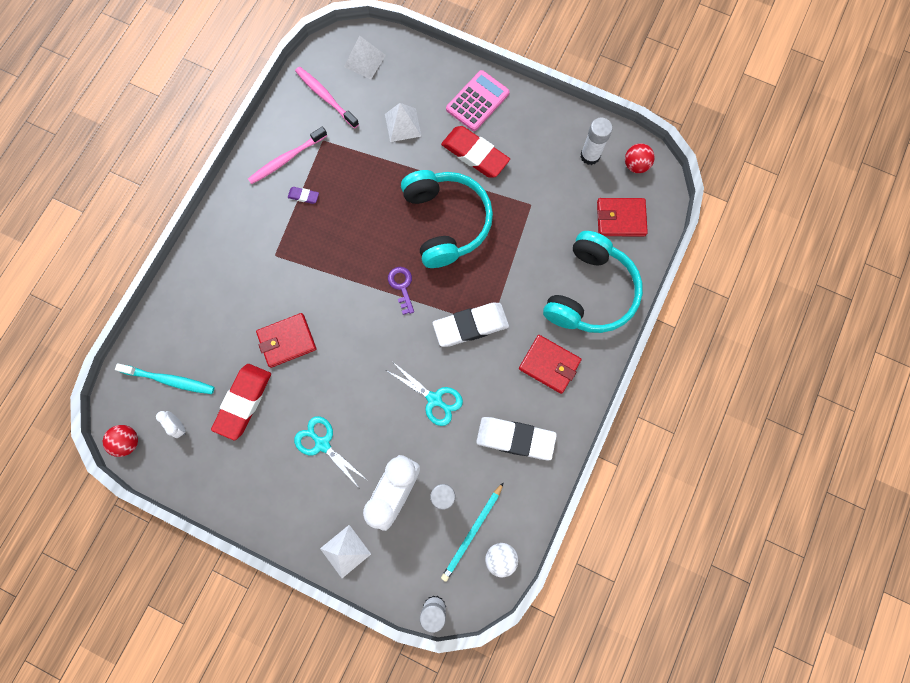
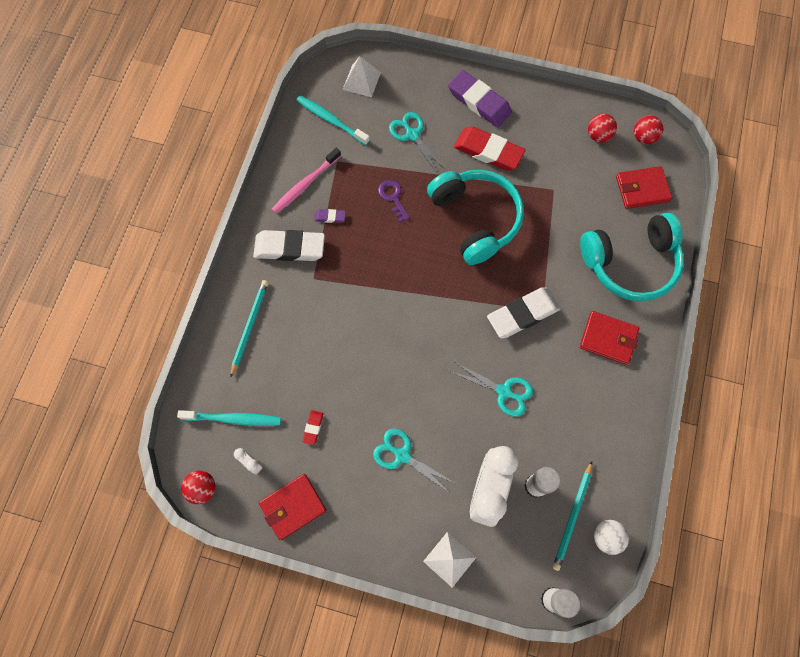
camera: 10 degrees left, 5 degrees down
(203, 293) = (249, 326): none -> turquoise pencil
(243, 402) = (313, 427): red eraser -> red eraser, size x0.45
(287, 341) = (344, 360): red wallet -> red wallet (293, 507)
(325, 97) = (331, 120): pink toothbrush -> turquoise toothbrush
(402, 286) = (446, 287): purple key -> purple key (393, 197)
(403, 125) = (412, 135): white pyramid -> turquoise scissors
(477, 101) = (479, 102): pink calculator -> purple eraser
(515, 438) = (592, 416): white eraser -> white eraser (289, 248)
(590, 156) = (598, 136): white glue stick -> red ball
(590, 292) = (630, 263): turquoise headphones -> turquoise headphones turned 60 degrees clockwise

